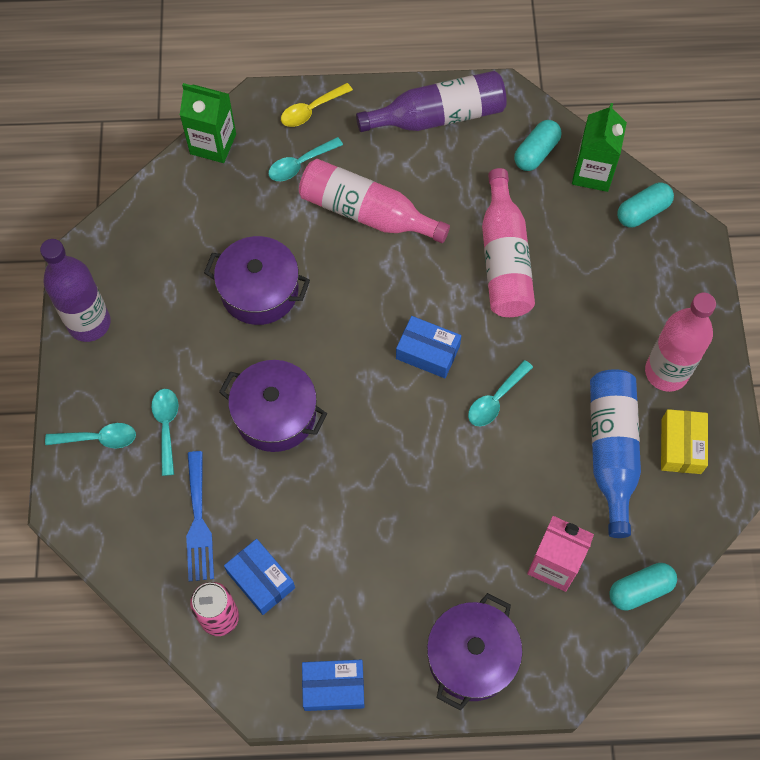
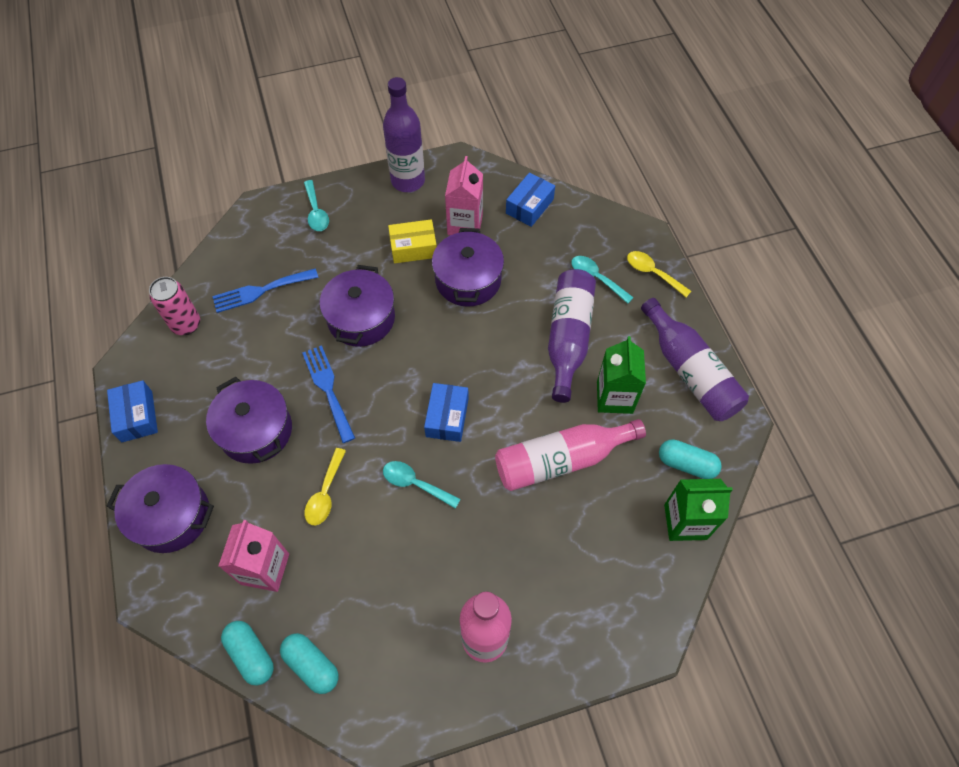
camera: 75 degrees right, 5 degrees down
(166, 426) = (335, 250): turquoise spoon -> none
(179, 275) = (465, 224): none -> pink carton
(213, 144) = (591, 215): green carton -> green carton (614, 397)
(260, 580) = (220, 344): blue box -> blue box (529, 206)
(358, 467) = (328, 389): none -> blue fork
(366, 212) = (568, 338): pink bottle -> purple bottle
(390, 553) = (256, 430): none -> purple pot
(484, 490) = (325, 493): none -> yellow spoon
(611, 451) = (387, 599): blue bottle -> none
(642, 212) = (659, 580): turquoise capsule -> turquoise capsule (312, 665)
(681, 446) = (407, 668): yellow box -> yellow box (413, 248)

